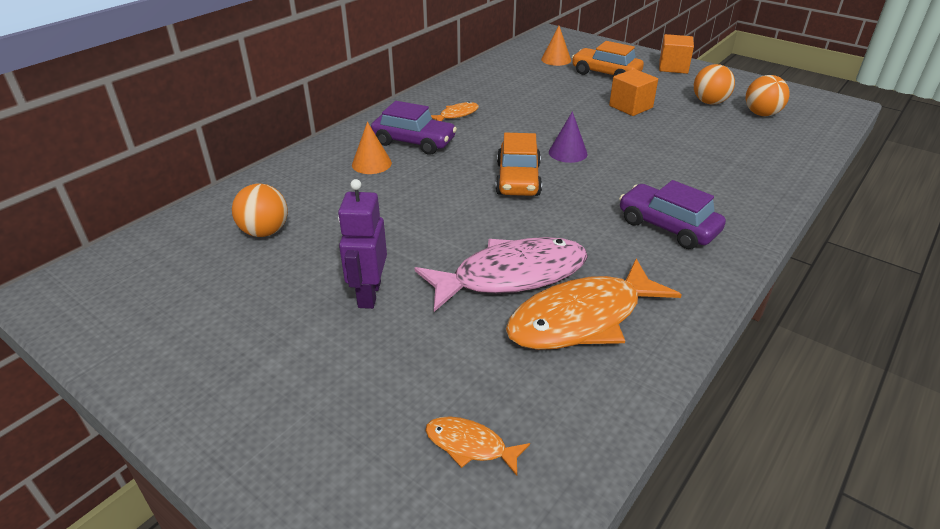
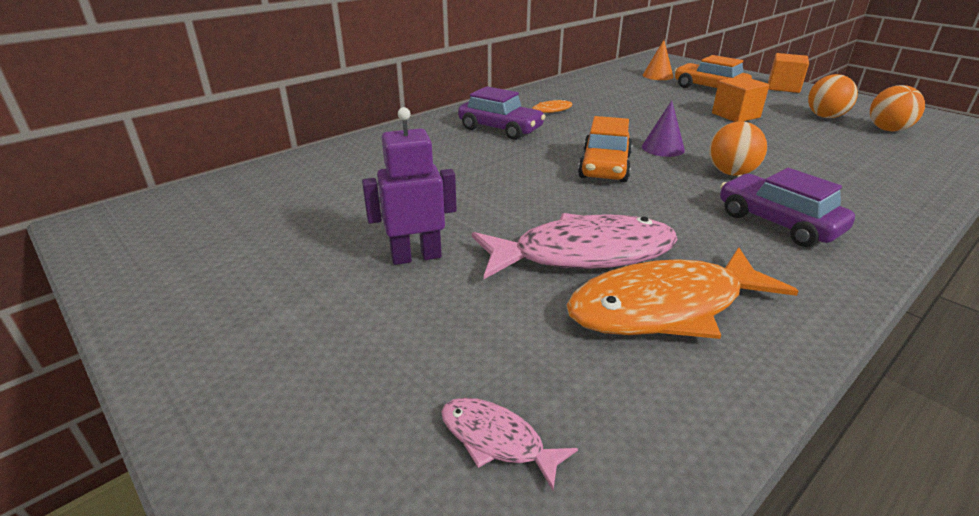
camera: 10 degrees right, 5 degrees down
(265, 232) = (327, 190): orange ball -> orange ball (731, 173)
(369, 294) = (416, 256): purple robot -> purple robot turned 60 degrees clockwise
(371, 164) = (453, 143): orange cone -> none
(470, 445) = (497, 440): orange fish -> pink fish

